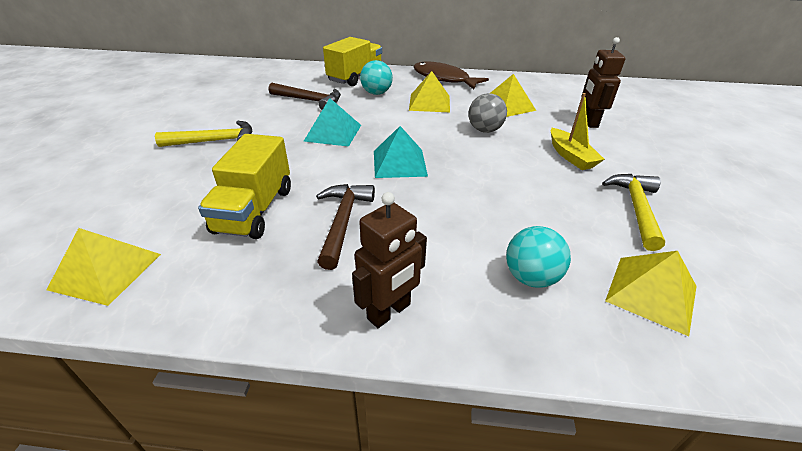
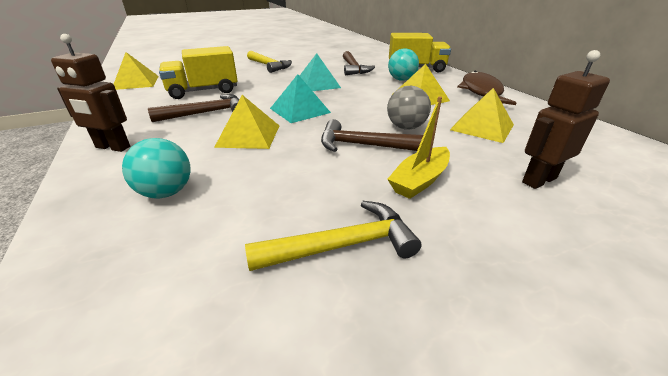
camera: 60 degrees right, 5 degrees down
(504, 157) = (364, 145): none -> brown hammer
(651, 293) = (160, 274): yellow pyramid -> yellow pyramid (248, 135)

